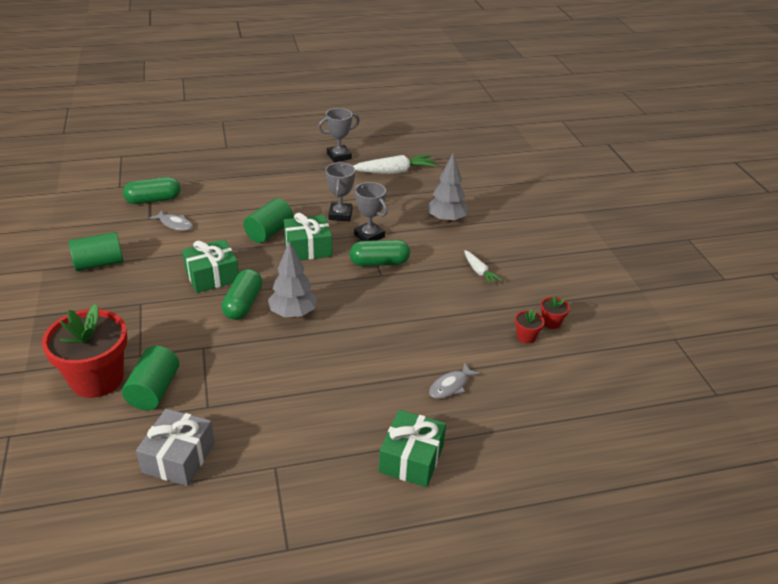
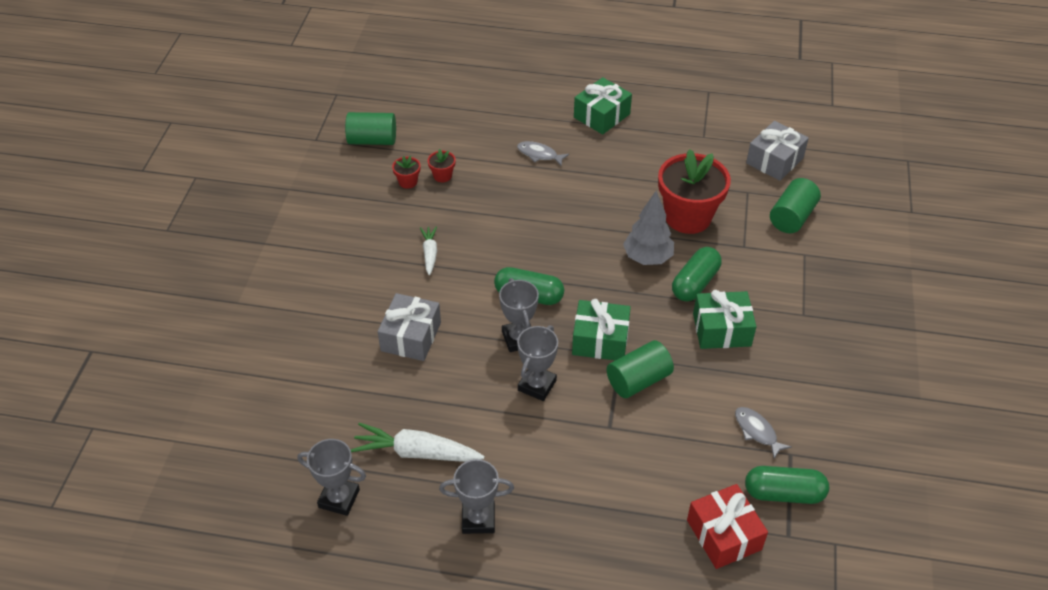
camera: 155 degrees left, 10 degrees up
(97, 379) = (843, 241): red flower pot -> red flower pot (688, 217)
(99, 263) = (853, 387): green cylinder -> green cylinder (372, 140)
(191, 177) = (724, 535): none -> red gift
(422, 148) = (339, 498): none -> grey trophy
(446, 220) = (411, 336): grey tree -> grey gift
(450, 386) = (539, 154): grey fish -> grey fish turned 135 degrees counterclockwise

